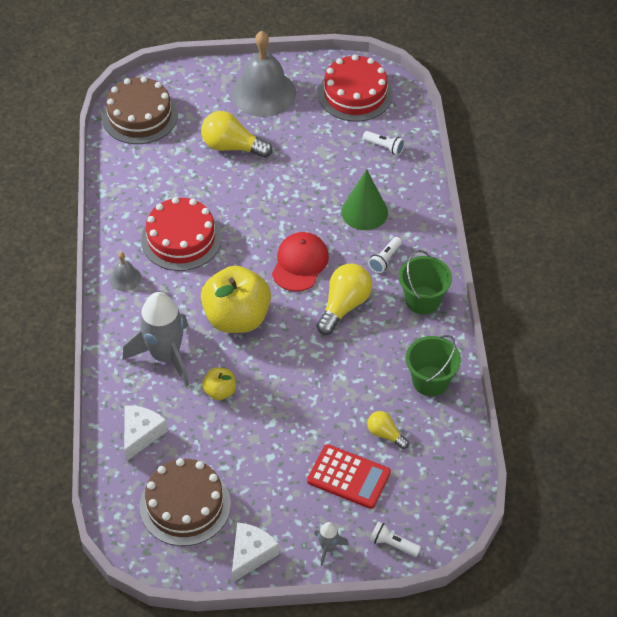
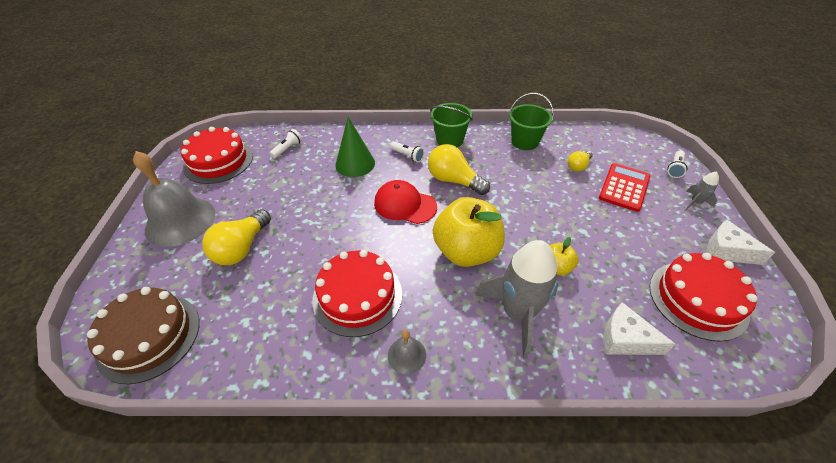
camera: 85 degrees left, 5 degrees down
(185, 505) = (697, 299): brown cake -> red cake

